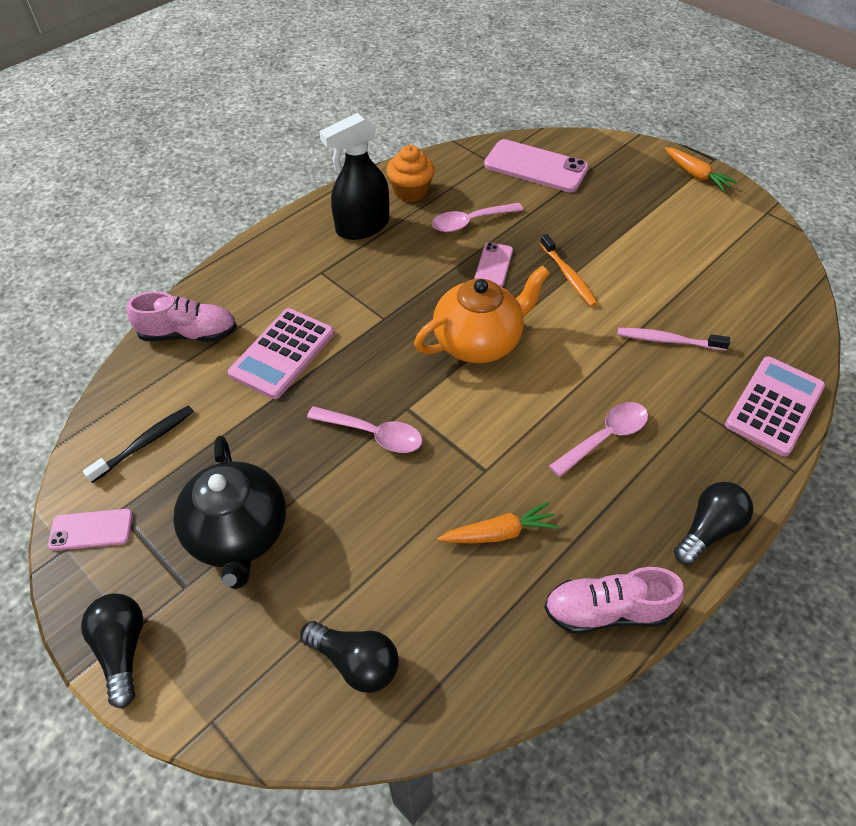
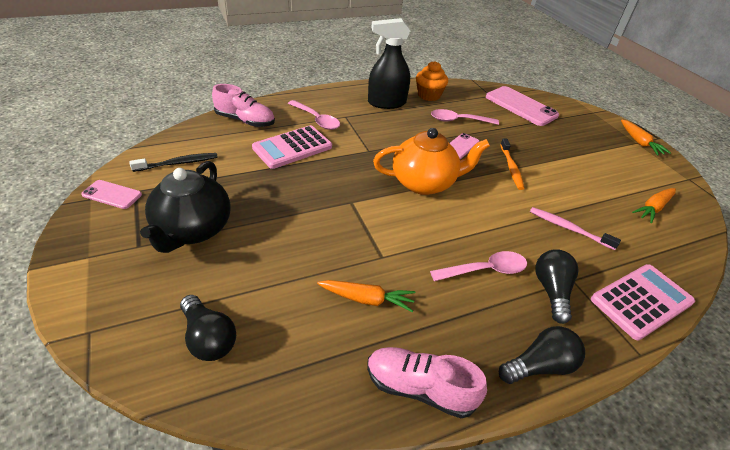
camera: 20 degrees right, 10 degrees down
(122, 649) = (73, 264): black light bulb -> black light bulb (551, 291)
(373, 434) = (318, 208): pink spoon -> pink spoon (316, 120)
(744, 273) = (653, 208): none -> orange carrot

